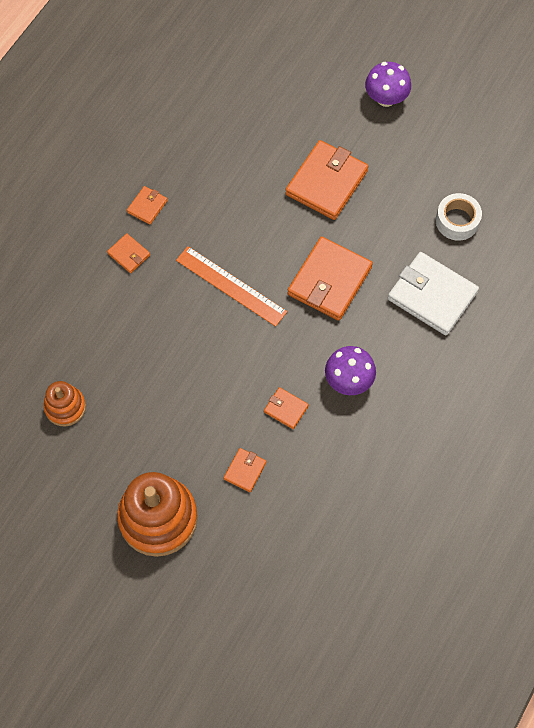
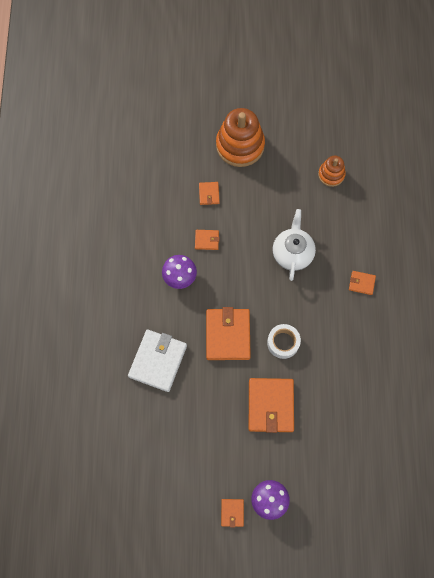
camera: 150 degrees right, 5 degrees up
(147, 206) = (373, 321): orange wallet -> orange wallet (232, 512)
(187, 334) = (292, 253): none -> white teapot
(231, 286) = (286, 297): orange ruler -> none
(432, 296) = (158, 361): white wallet -> white wallet turned 75 degrees counterclockwise
(457, 221) = (168, 426): white tape -> white tape (283, 343)

